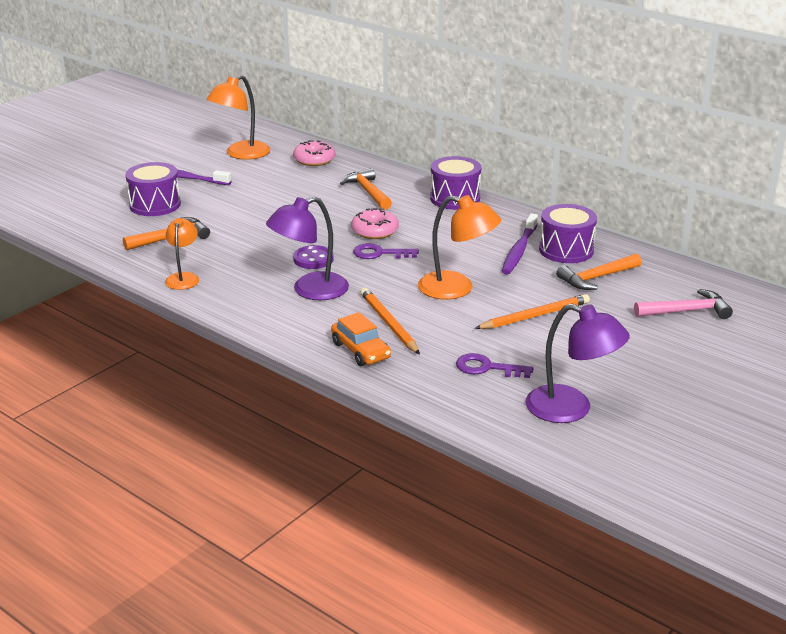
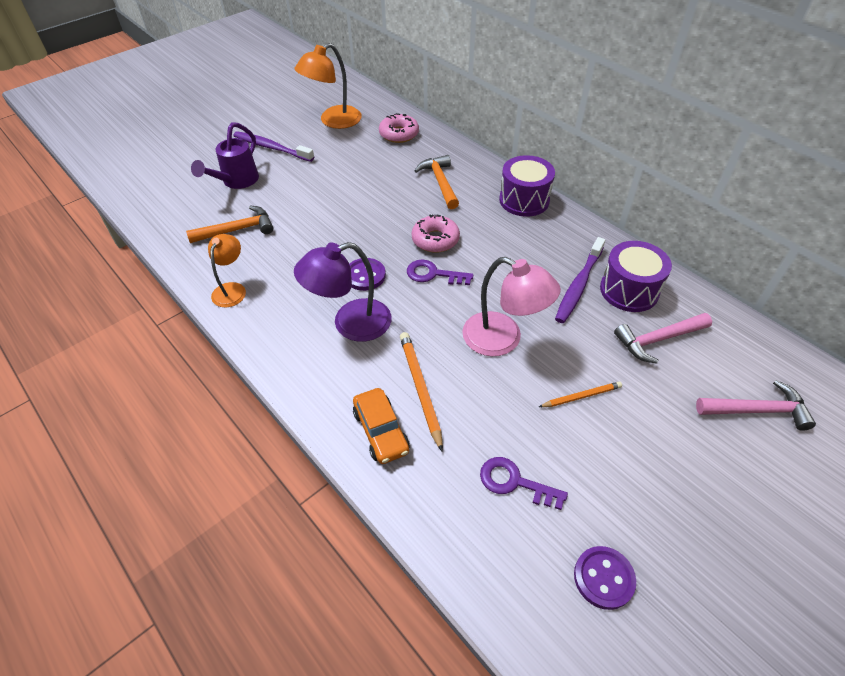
camera: 10 degrees right, 20 degrees up
(155, 205) = (236, 182): purple drum -> purple watering can
(456, 289) = (503, 339): orange lamp -> pink lamp
(534, 316) = (581, 396): orange pencil -> orange pencil, size x0.62
(571, 409) = (603, 578): purple lamp -> purple button
(596, 278) = (658, 340): orange hammer -> pink hammer

